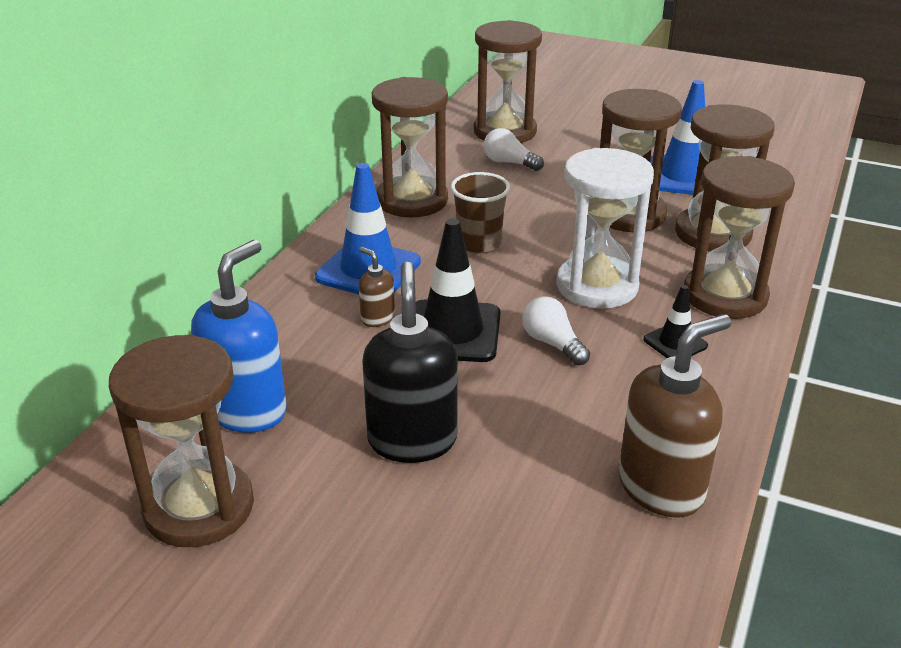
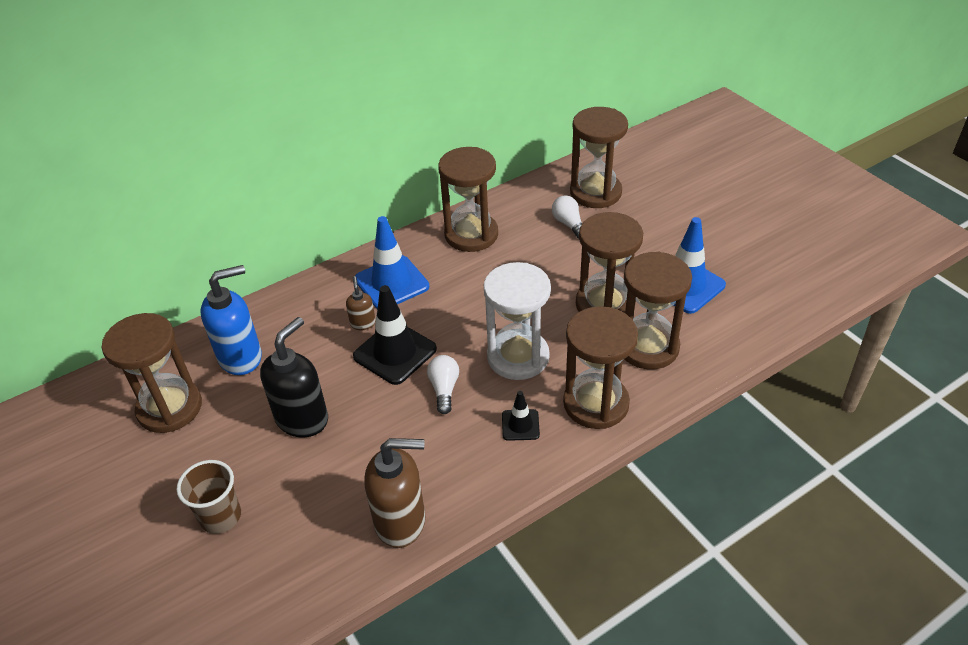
camera: 35 degrees right, 10 degrees up
(479, 244) = (478, 289): brown cup -> brown cup (221, 517)

